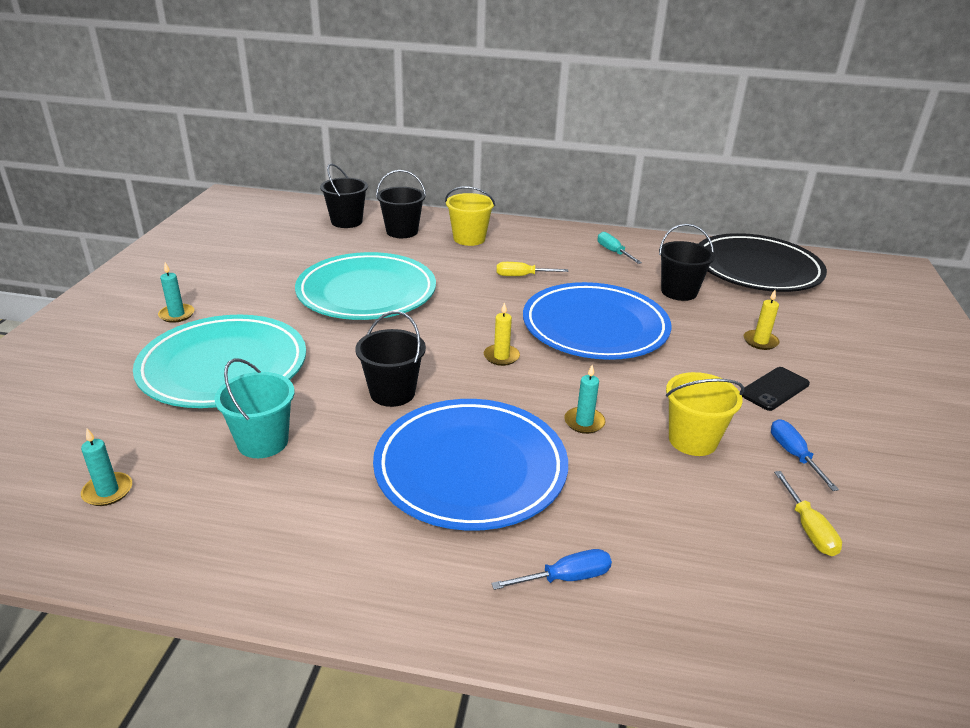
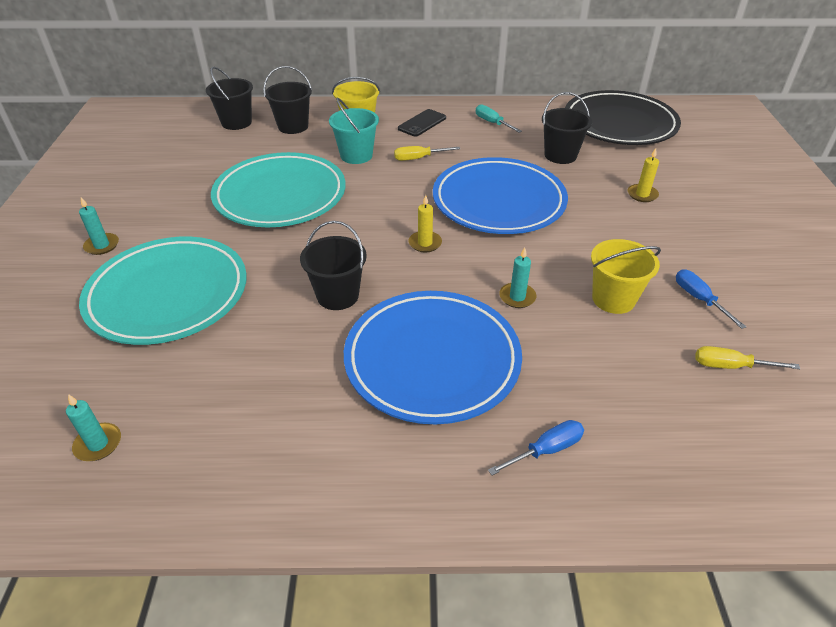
camera: 10 degrees left, 10 degrees up
(263, 442) = (232, 366): turquoise bucket -> turquoise bucket (356, 155)
(774, 389) = (666, 239): black phone -> black phone (422, 123)
(809, 529) = (729, 366): yellow screwdriver -> yellow screwdriver turned 120 degrees clockwise

